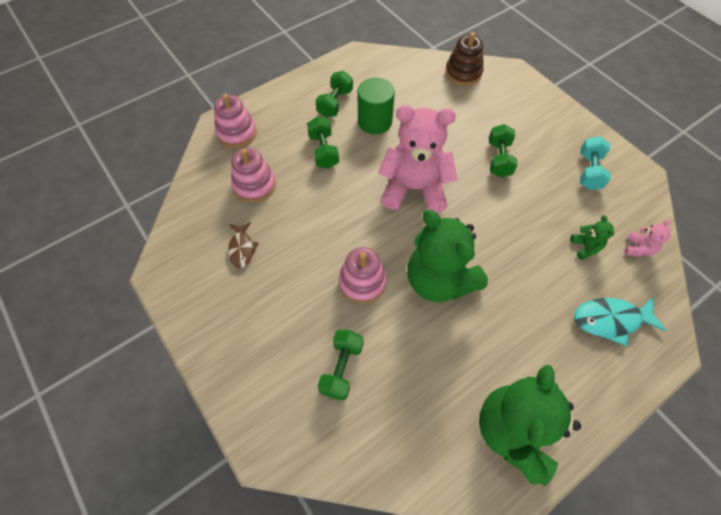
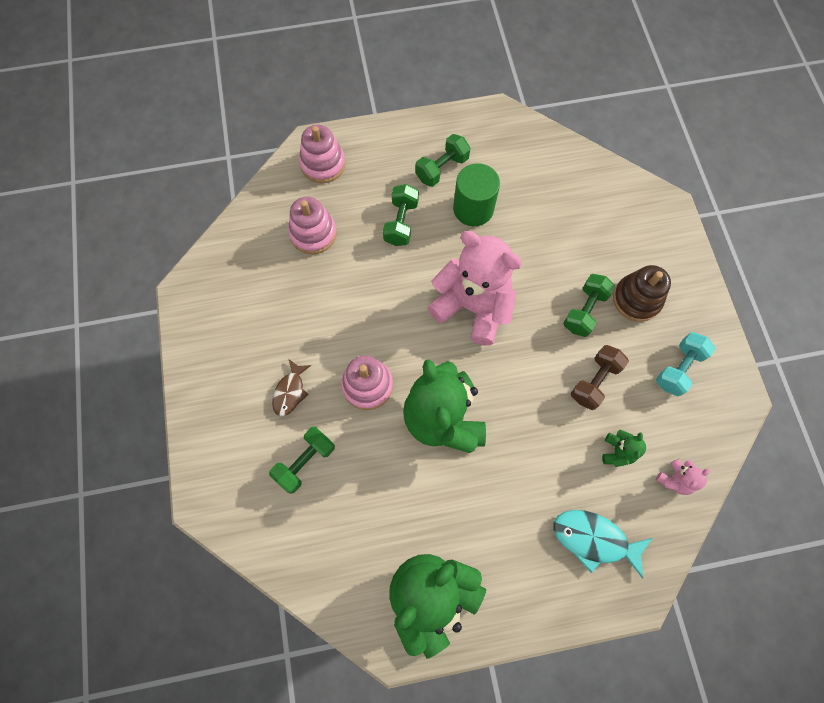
camera: 25 degrees right, 10 degrees up
(242, 248) = (270, 299): brown fish -> brown fish (290, 392)
(463, 73) = (607, 186): brown stacking toy -> brown stacking toy (636, 299)
(537, 204) = (594, 381): none -> brown dumbbell

